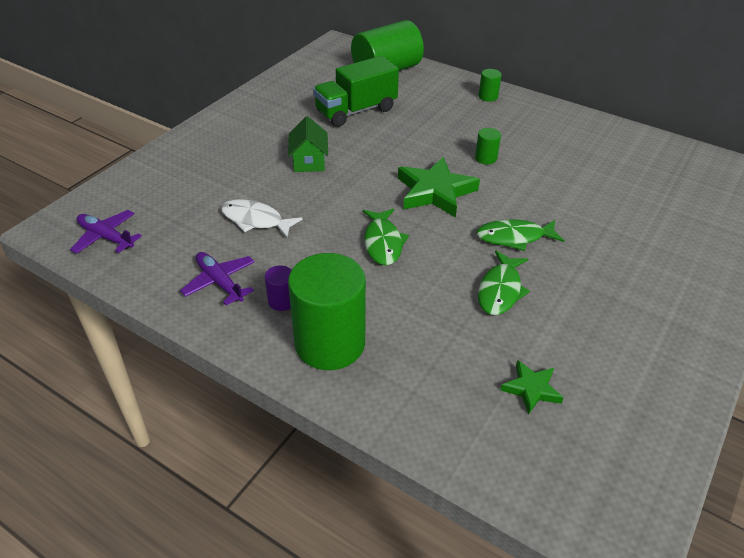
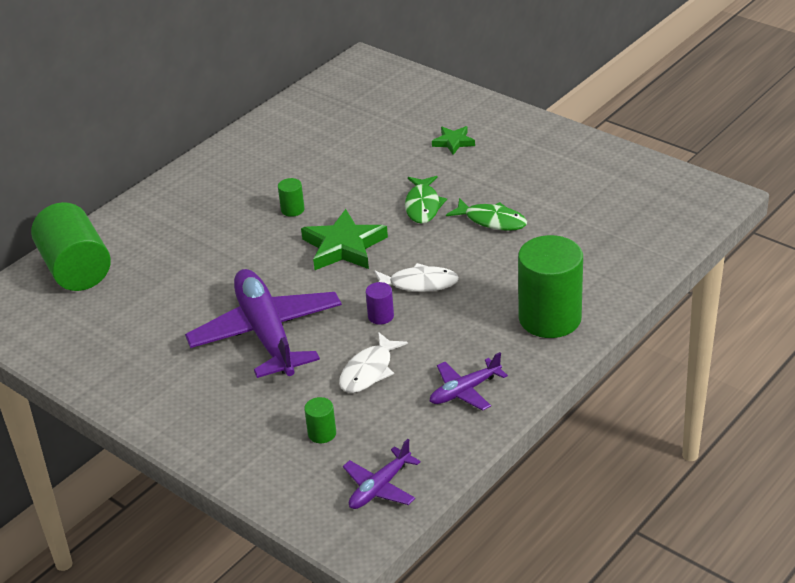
camera: 80 degrees left, 5 degrees down
(282, 301) = (495, 348): purple cylinder -> purple cylinder (380, 316)
(309, 161) = (266, 333): green house -> purple plane
(356, 111) = (167, 296): green truck -> none
(383, 243) = (419, 284): green fish -> white fish
(488, 96) = (170, 196): green cylinder -> green cylinder (322, 433)
(531, 389) = (600, 217): green star -> green star (453, 142)

